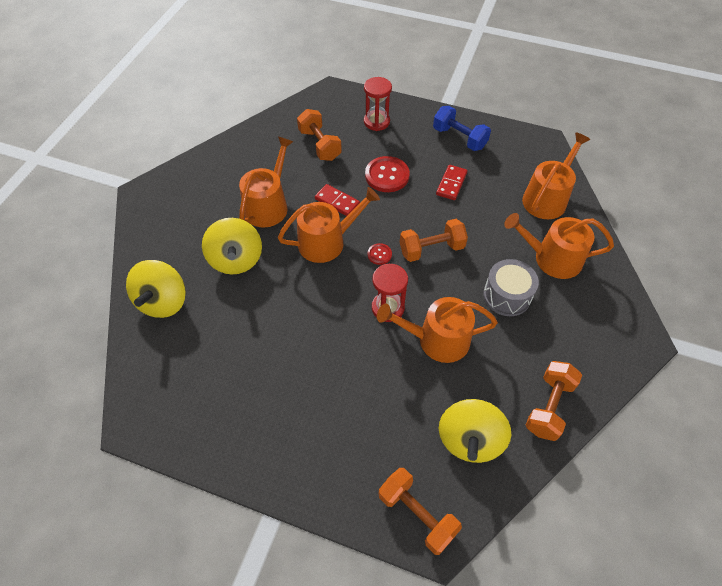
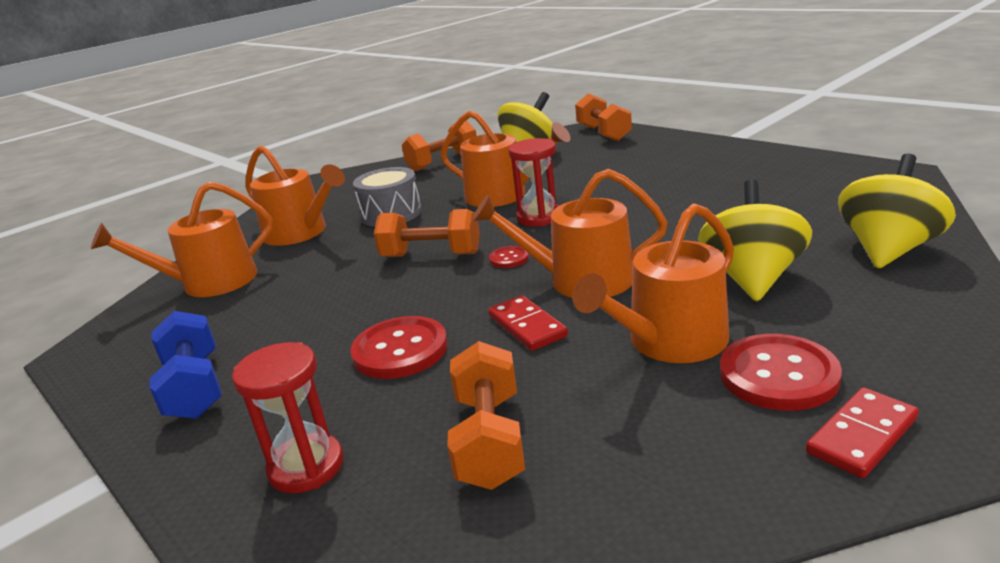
camera: 150 degrees left, 30 degrees down
(222, 196) = (778, 375): none -> red button
(451, 184) = (309, 319): red domino -> red domino (861, 436)

